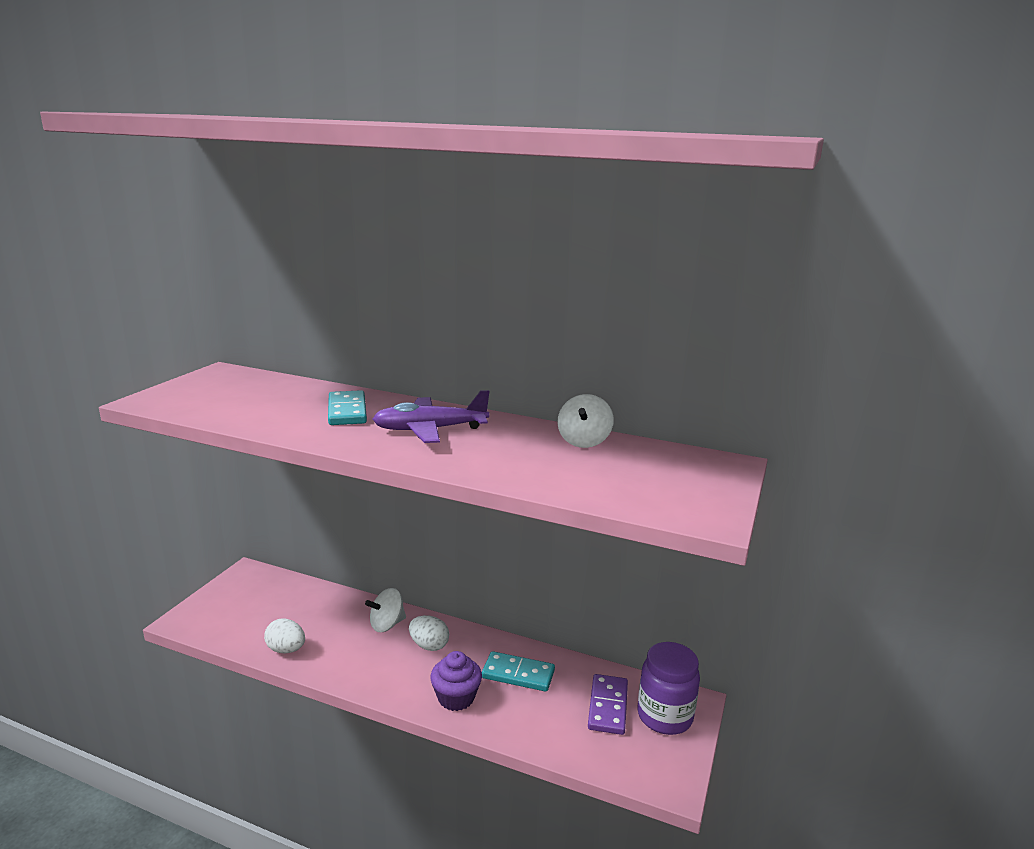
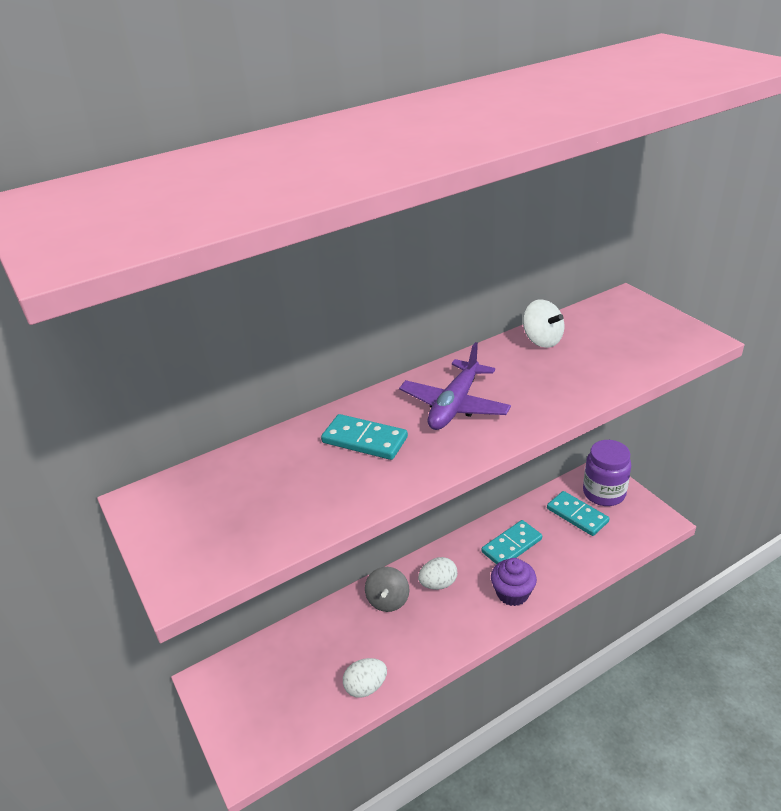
camera: 50 degrees left, 15 degrees up
(387, 624) = (388, 600): white spinning top -> grey spinning top
(608, 706) = (577, 515): purple domino -> turquoise domino

